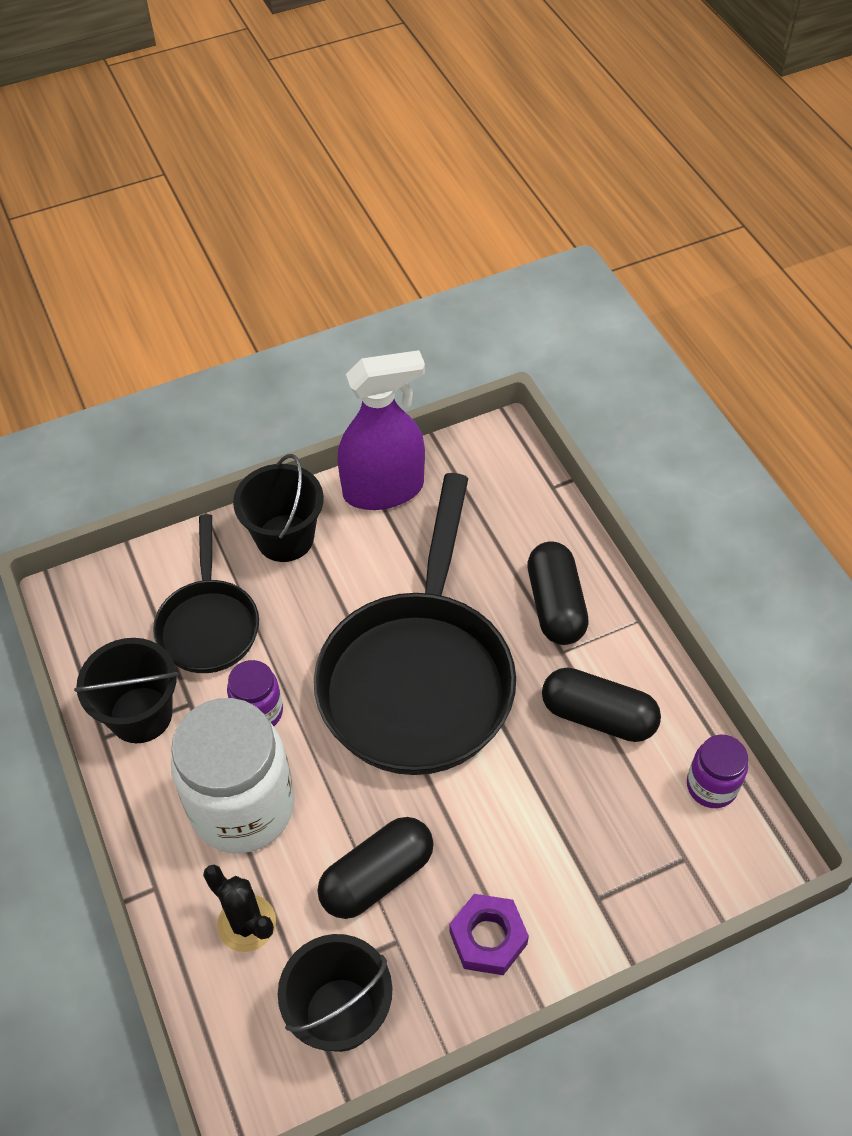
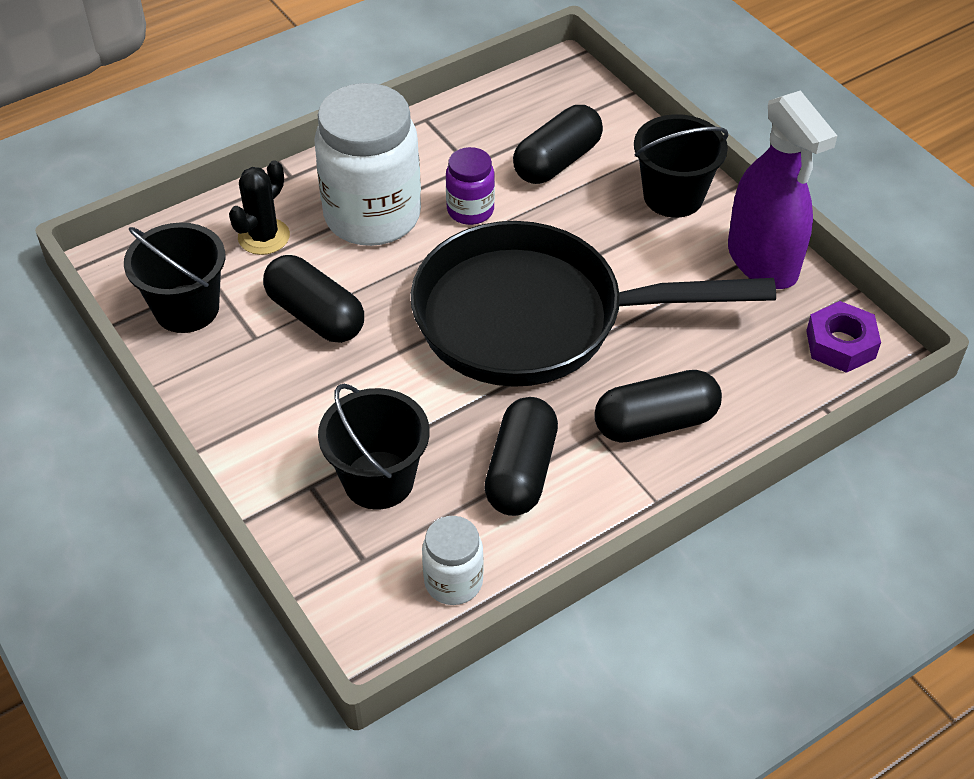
camera: 80 degrees right, 5 degrees down
(141, 715) = (452, 137): black bucket -> black bucket (378, 480)
(208, 624) = (557, 161): black pan -> black capsule
(488, 938) = (262, 403): purple nut -> purple nut (840, 344)
(711, 786) = (453, 582): purple jar -> white jar

